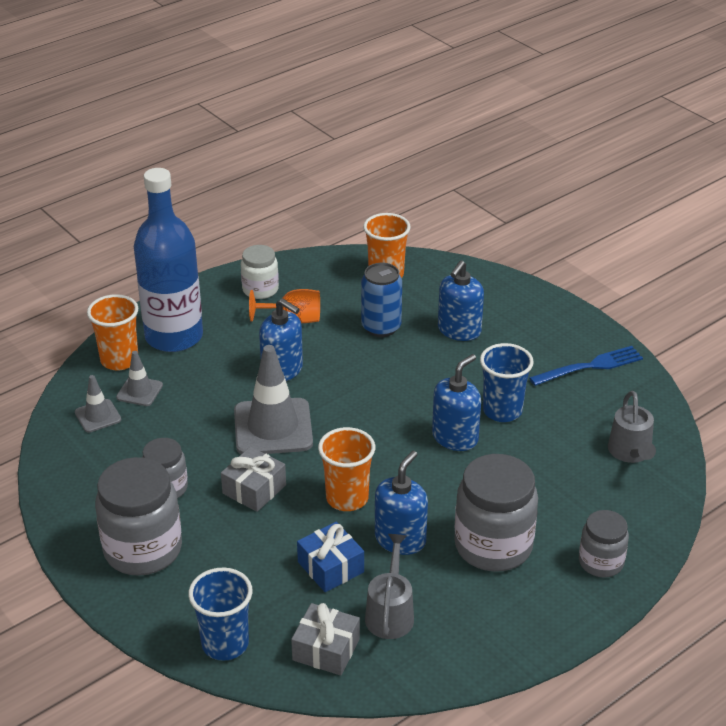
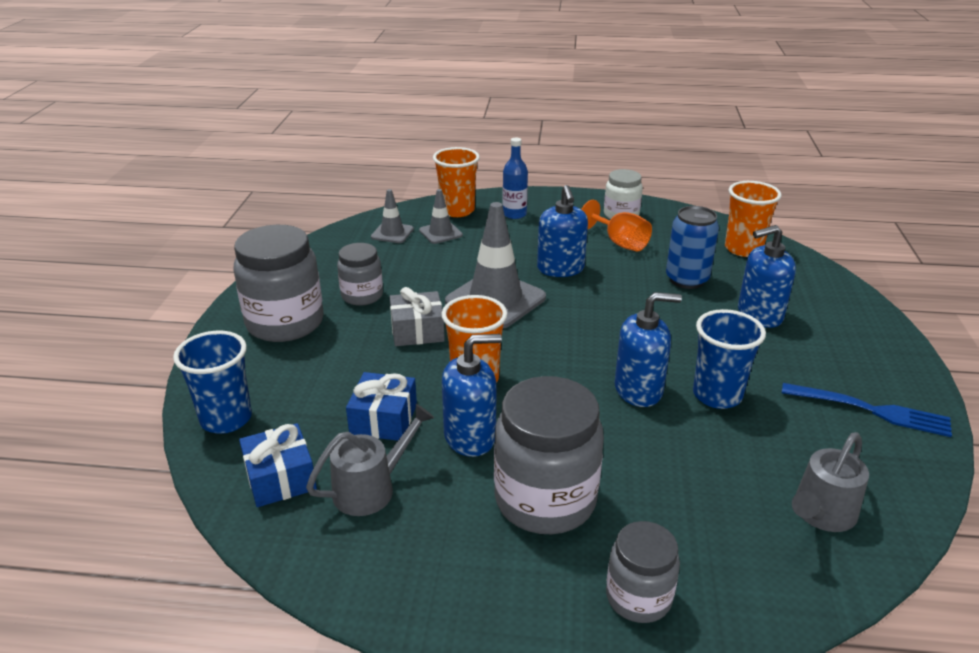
camera: 45 degrees right, 5 degrees down
(174, 336) = (514, 214): blue bottle -> blue bottle, size x0.44
(326, 649) = (280, 478): grey gift -> blue gift

